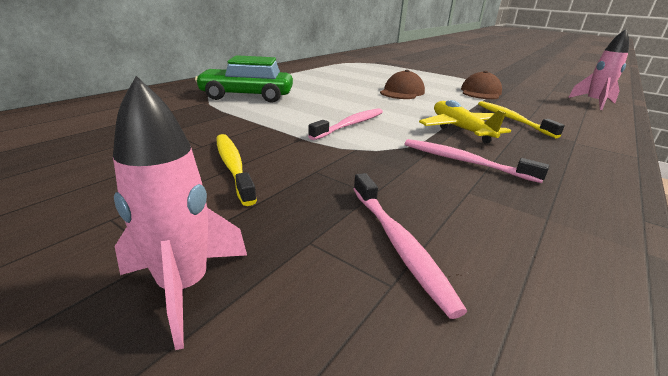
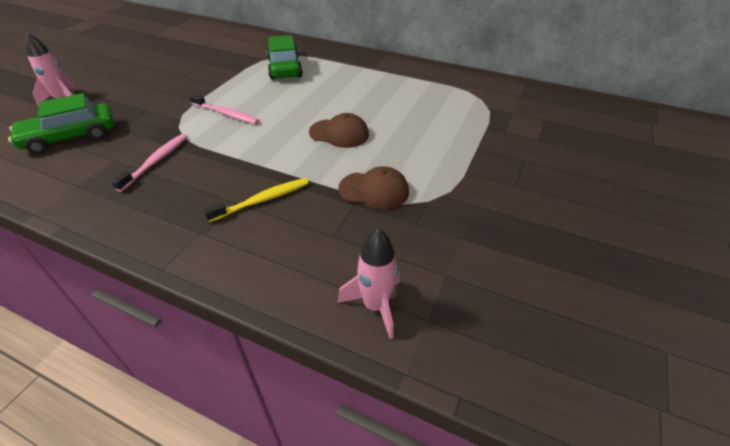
camera: 80 degrees right, 15 degrees up
(233, 166) = (155, 88): yellow toothbrush -> none
(398, 244) = (71, 137): pink toothbrush -> green car
(460, 129) = (225, 164): yellow plane -> none

